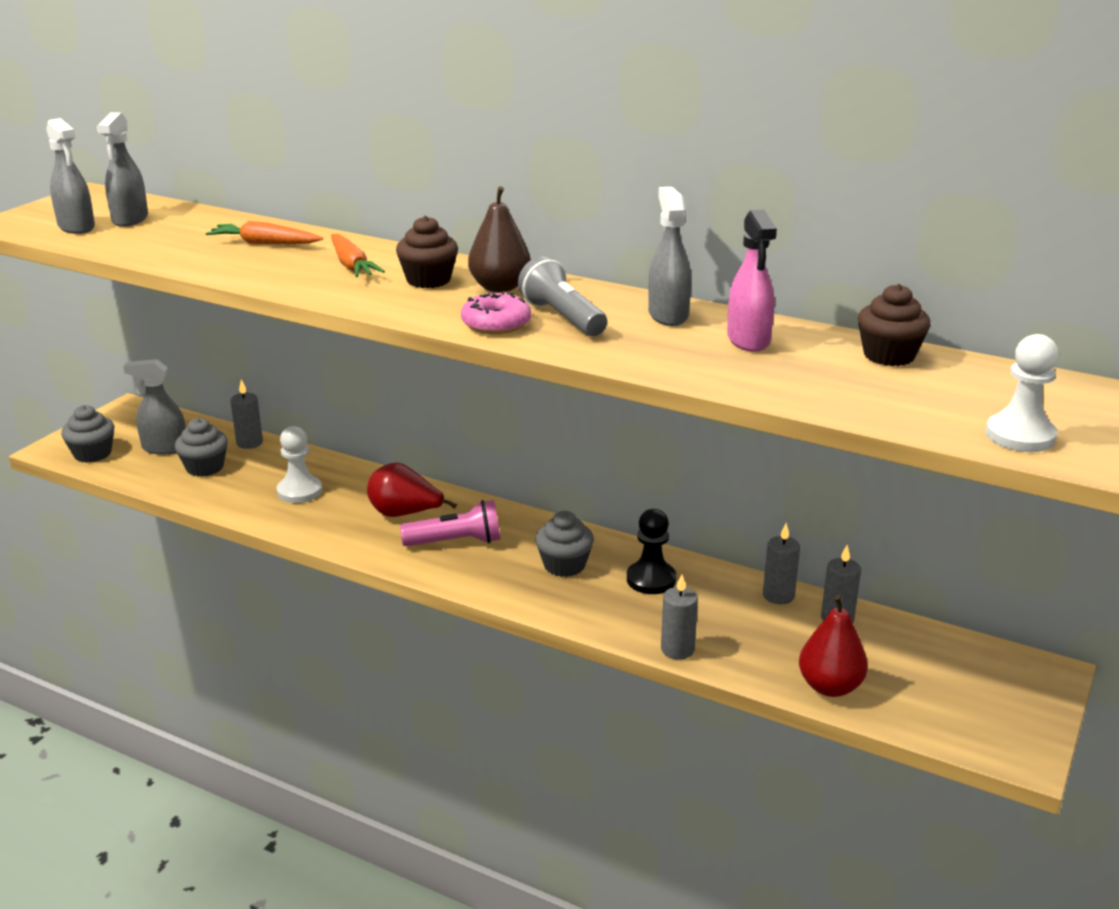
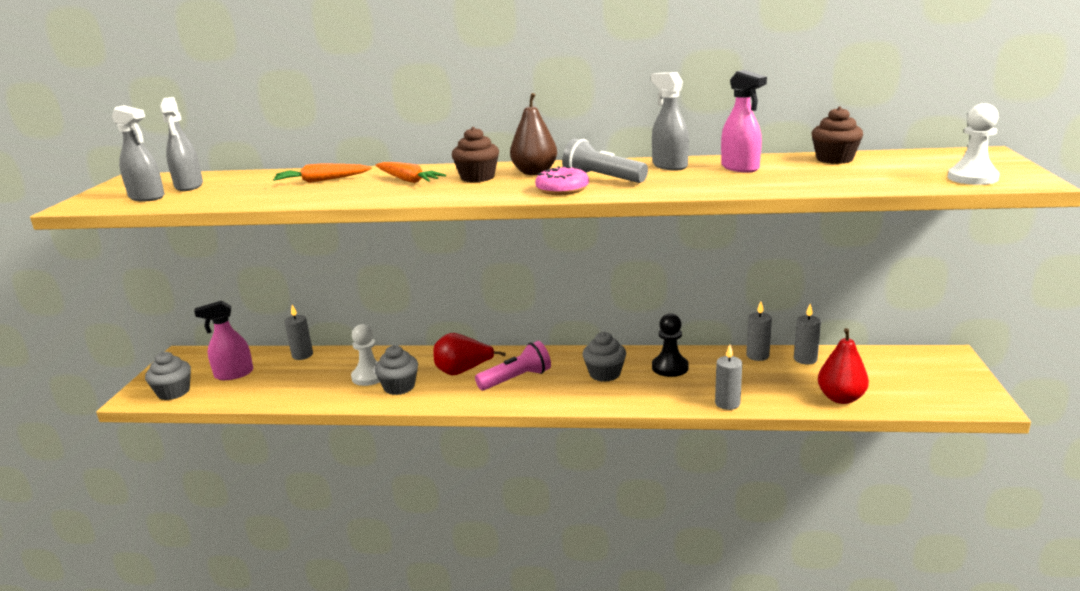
camera: 20 degrees left, 5 degrees down
(164, 448) = (233, 374): grey spray bottle -> pink spray bottle
(205, 467) = (279, 379): grey cupcake -> grey cupcake (399, 387)

